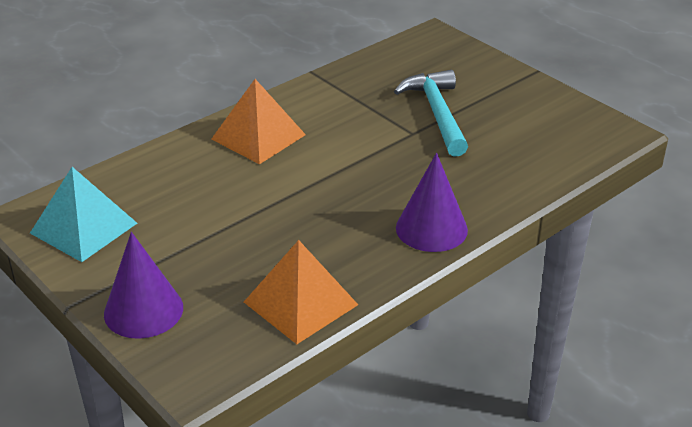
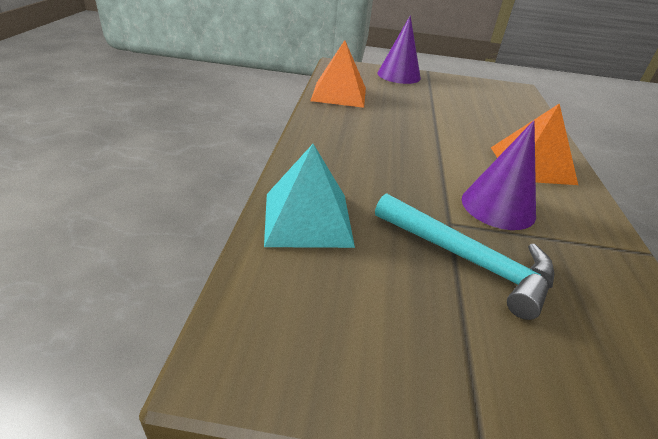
camera: 135 degrees right, 0 degrees up
(83, 228) = (487, 91): turquoise pyramid -> turquoise pyramid (308, 219)
(431, 228) = (321, 148): purple cone -> purple cone (498, 206)

